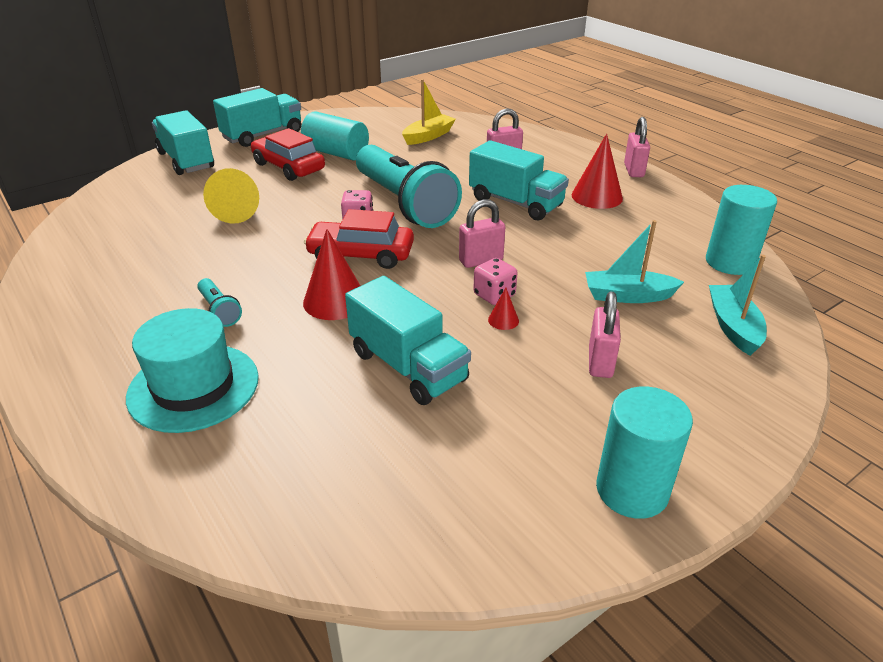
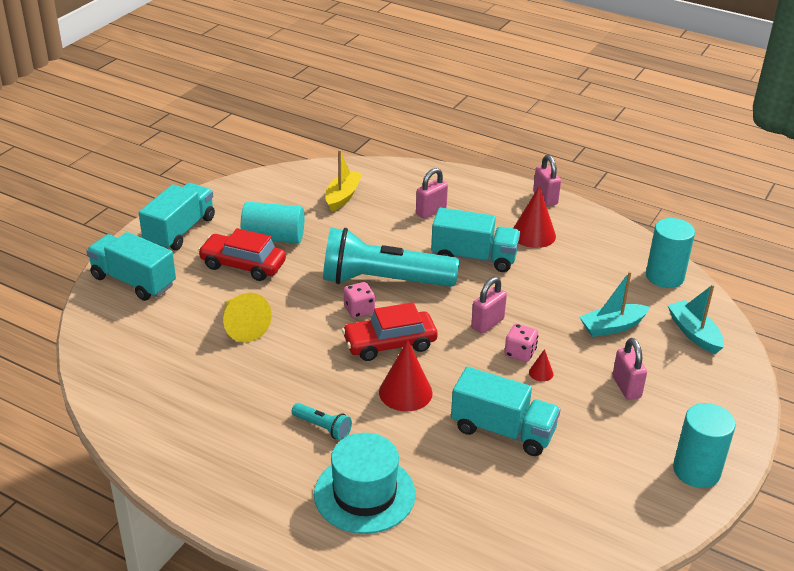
camera: 25 degrees left, 0 degrees up
(405, 203) = (383, 281): turquoise flashlight -> turquoise flashlight turned 150 degrees clockwise

